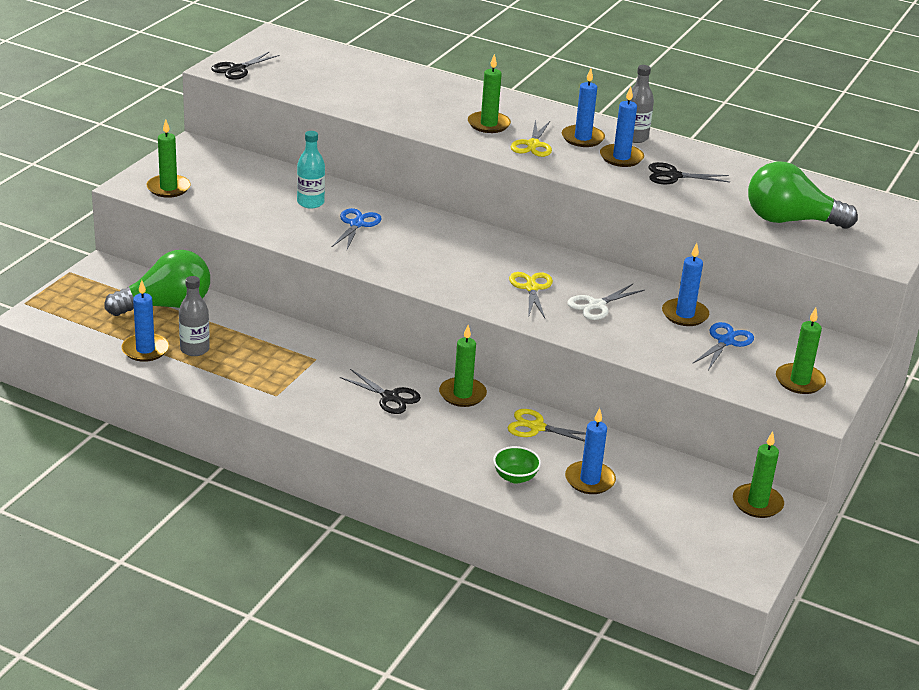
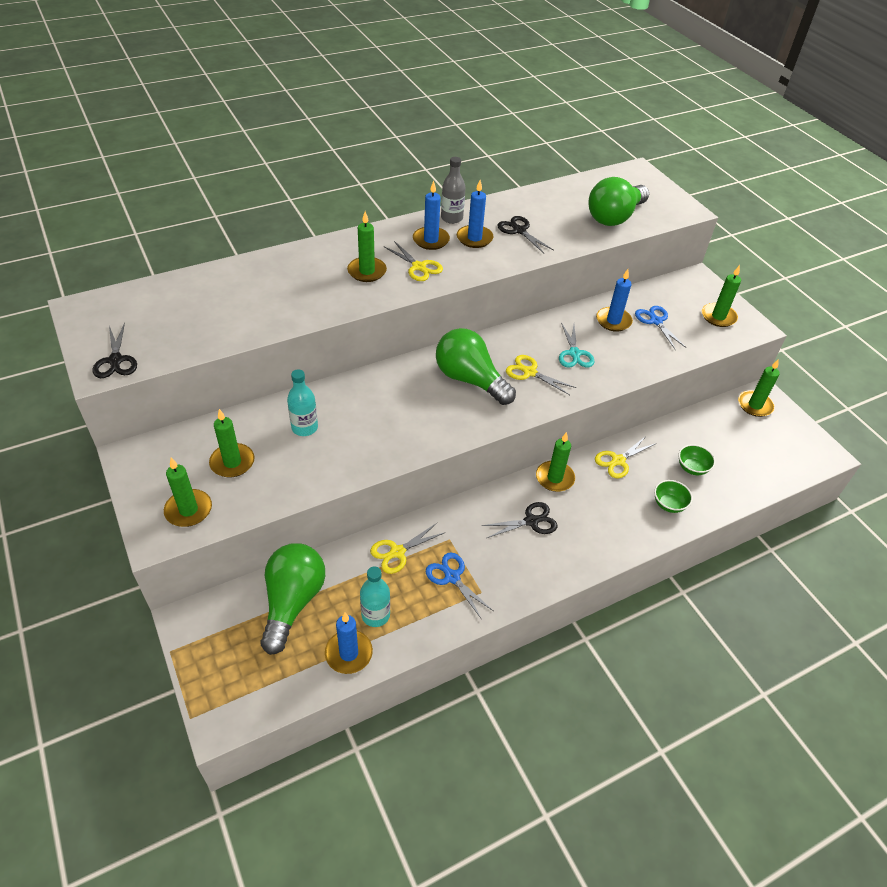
camera: 55 degrees left, 15 degrees up
(194, 349) = (375, 615): grey bottle -> turquoise bottle
(235, 187) = (232, 462): none -> green candle
(270, 337) = (397, 552): none -> yellow scissors
(357, 224) = (363, 417): blue scissors -> blue scissors (452, 577)
(476, 260) = (470, 380): none -> green light bulb
(590, 480) = (692, 468): blue candle -> green bowl
(596, 305) = (574, 354): white scissors -> turquoise scissors
(673, 176) = (519, 230): black scissors -> black scissors turned 105 degrees clockwise

